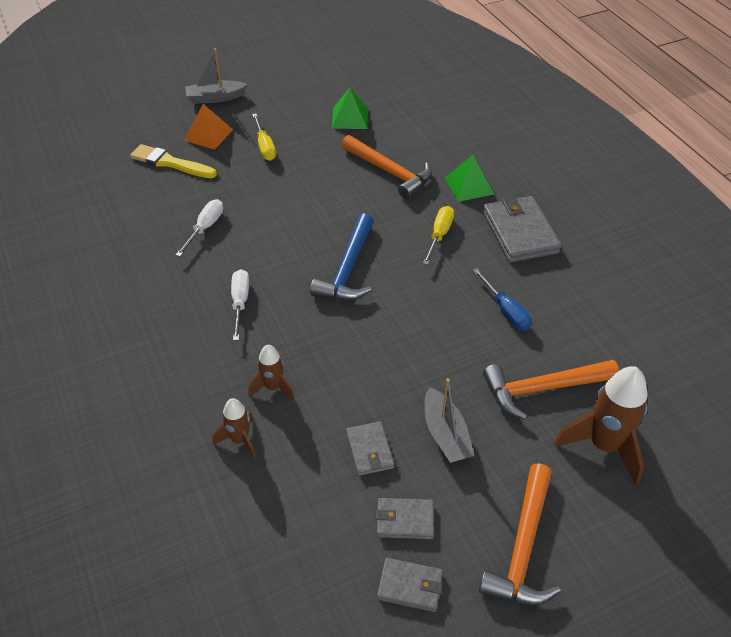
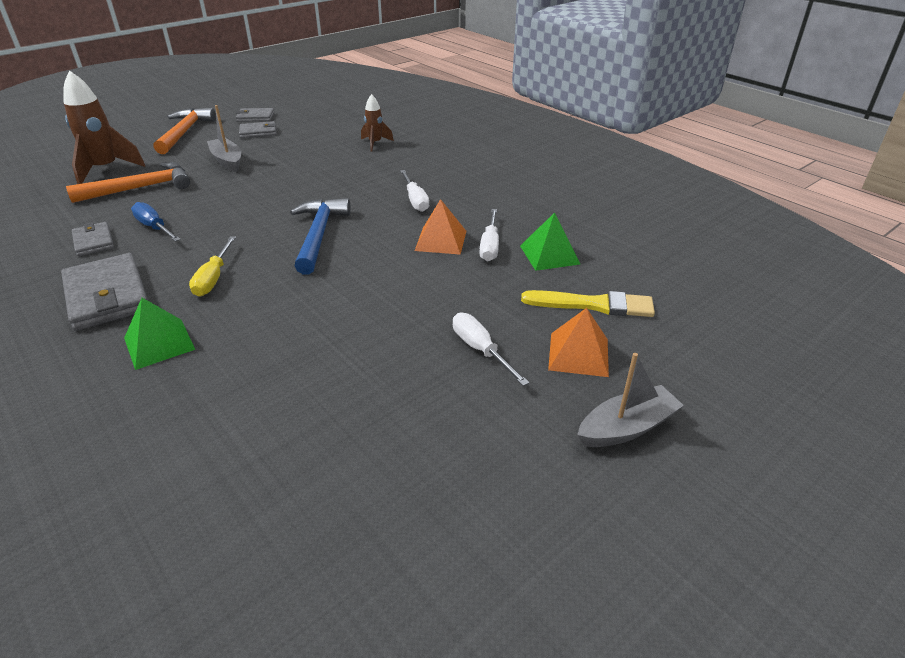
camera: 165 degrees right, 10 degrees down
(242, 242) = (441, 240): none -> orange pyramid
(264, 147) = (480, 350): yellow screwdriver -> white screwdriver
(273, 387) = (362, 164): brown rocket -> none
(350, 118) = (360, 431): green pyramid -> green pyramid (549, 255)
(369, 450) = (283, 150): grey wallet -> grey wallet (93, 241)
(389, 172) = (279, 344): orange hammer -> none

